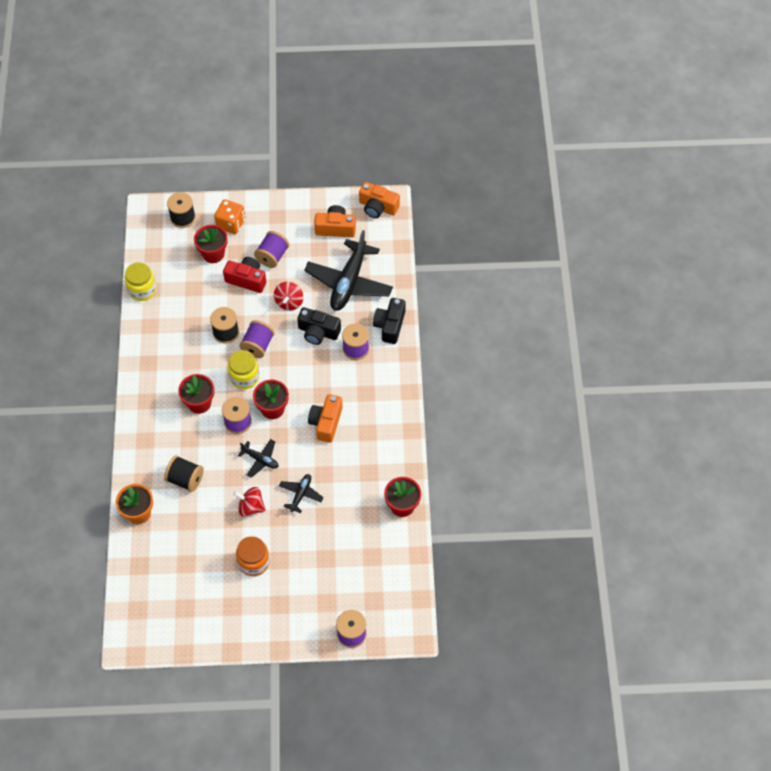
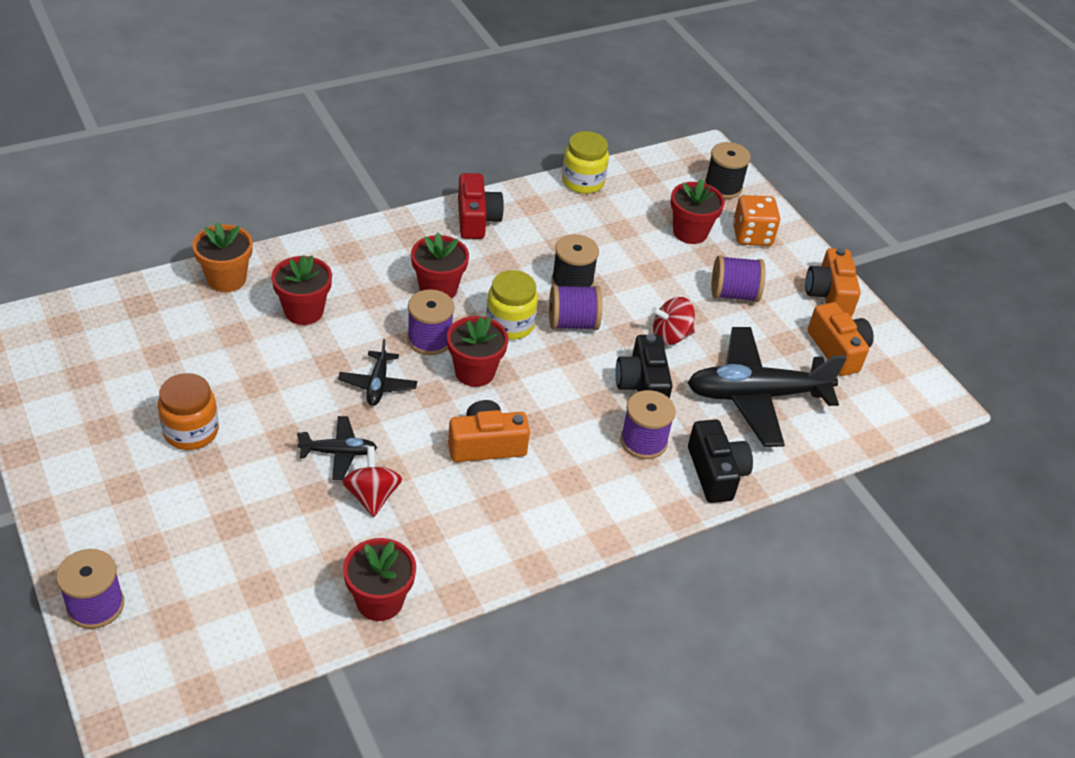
camera: 60 degrees right, 15 degrees down
(185, 479) = (304, 311): black spool -> red flower pot
(247, 279) = (674, 278): red camera -> red camera (476, 219)
(251, 507) = (289, 398): red spinning top -> red spinning top (372, 496)
(378, 207) = (917, 390): orange camera -> orange camera (829, 295)
(390, 325) = (716, 473): black camera -> black camera turned 90 degrees clockwise

